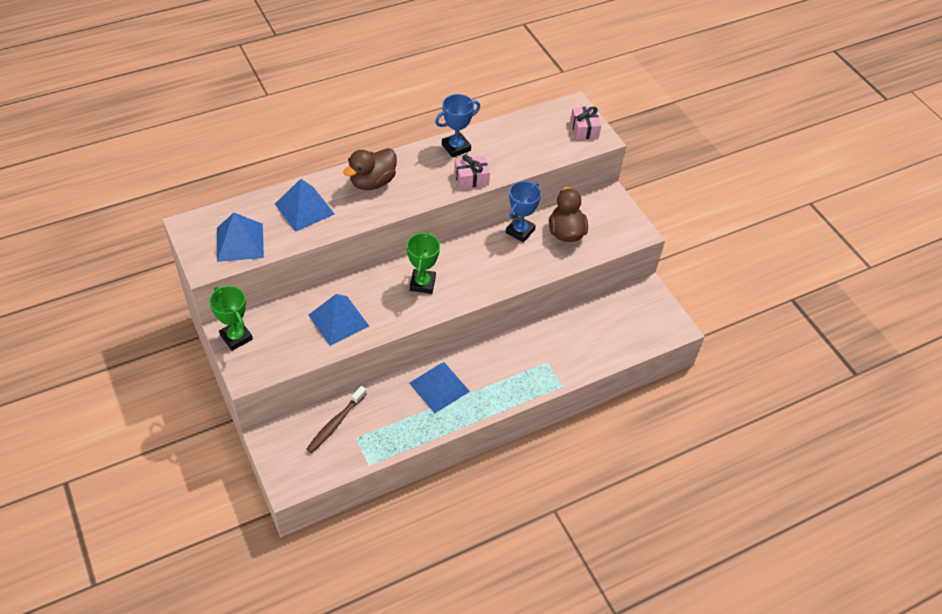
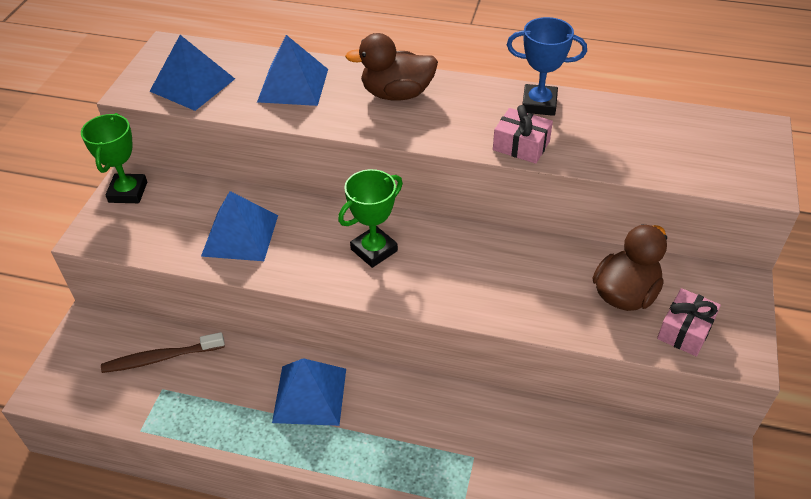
camera: 45 degrees right, 5 degrees down
(520, 231) = (561, 258): blue trophy -> none
(584, 129) = (748, 162): pink gift -> pink gift (685, 330)

